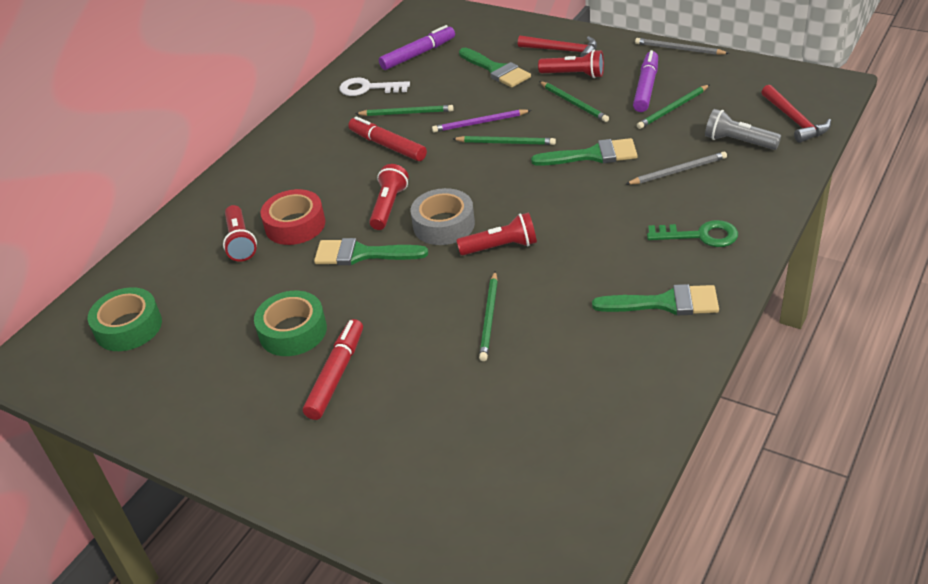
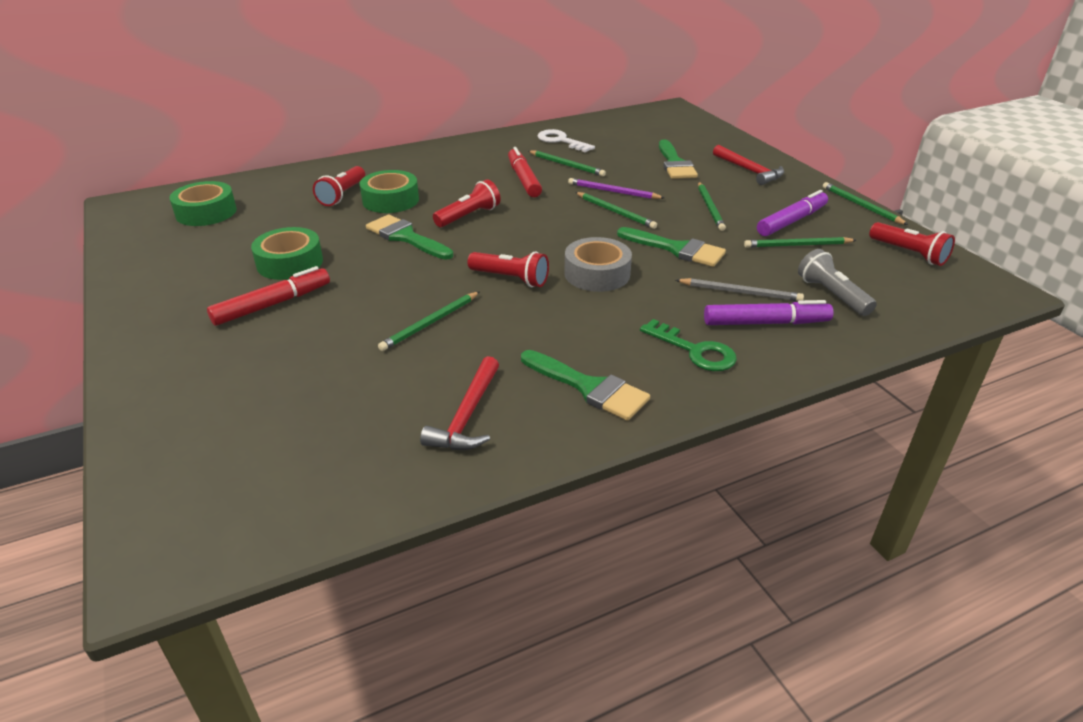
camera: 30 degrees right, 5 degrees down
(295, 225) = (390, 200): red tape -> green tape
(418, 54) = (627, 134): purple marker -> purple marker (766, 323)
(444, 225) = (490, 245): grey tape -> grey tape (597, 274)
(574, 75) = (737, 189): red flashlight -> red flashlight (909, 254)
(679, 49) = (861, 206): grey pencil -> green pencil
(794, 120) = (916, 302): red hammer -> red hammer (467, 416)

